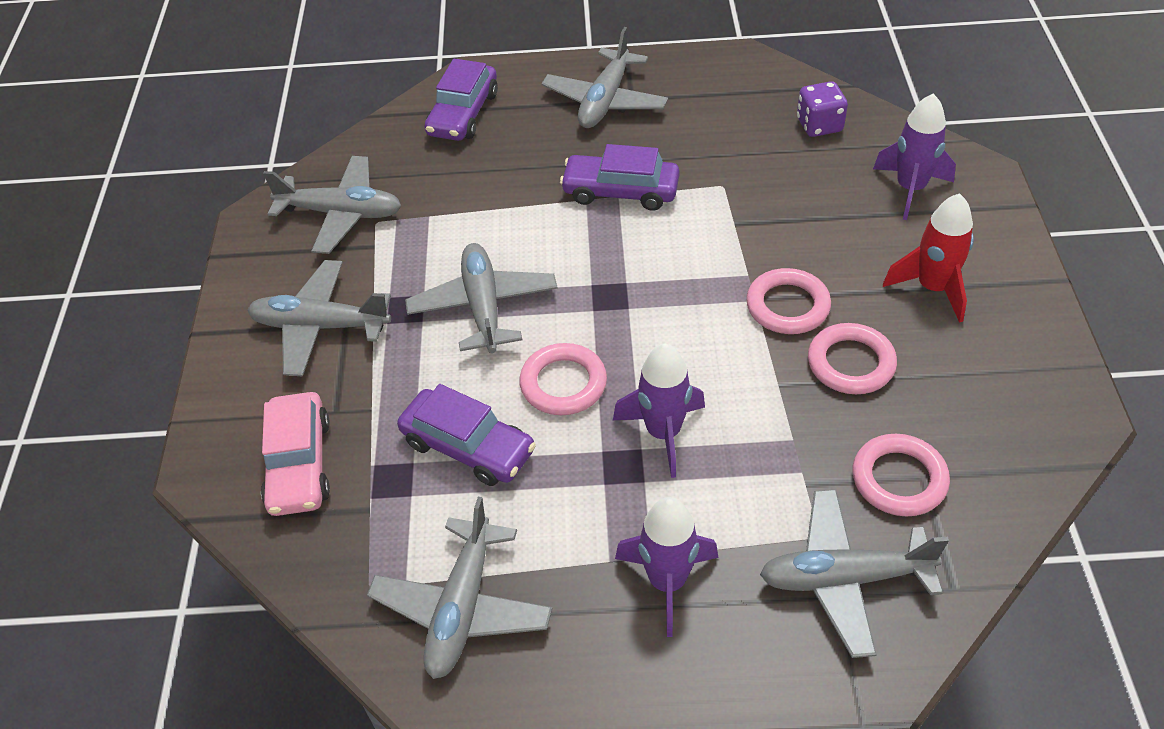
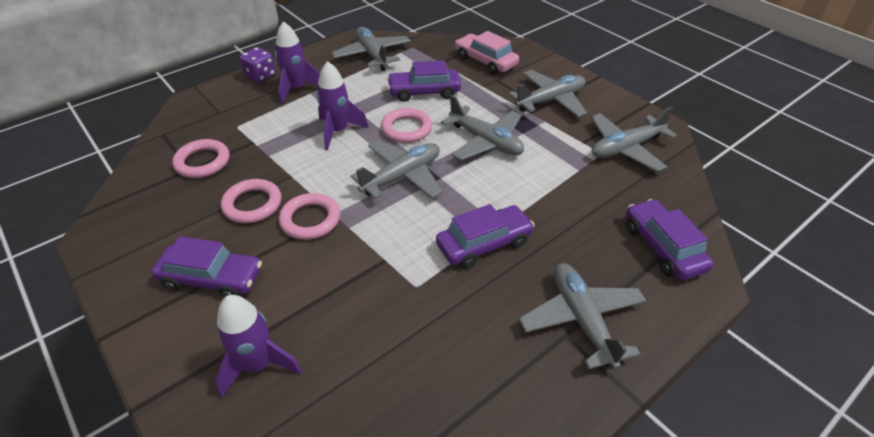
camera: 140 degrees right, 5 degrees down
(819, 125) = (377, 399): purple dice -> purple dice (260, 76)
(844, 578) = (217, 118): grey plane -> grey plane (402, 176)
(932, 288) = (212, 278): red rocket -> purple car

